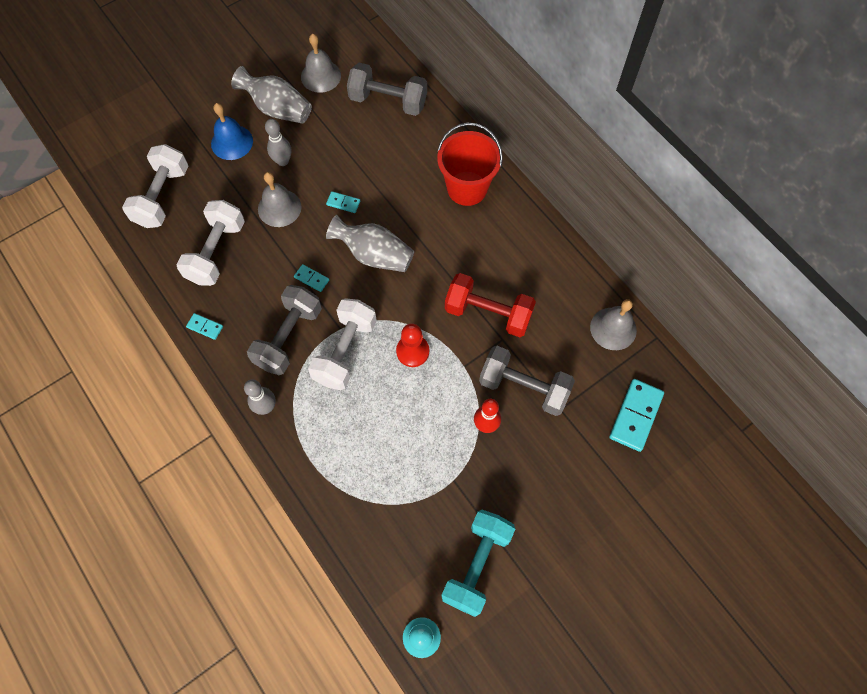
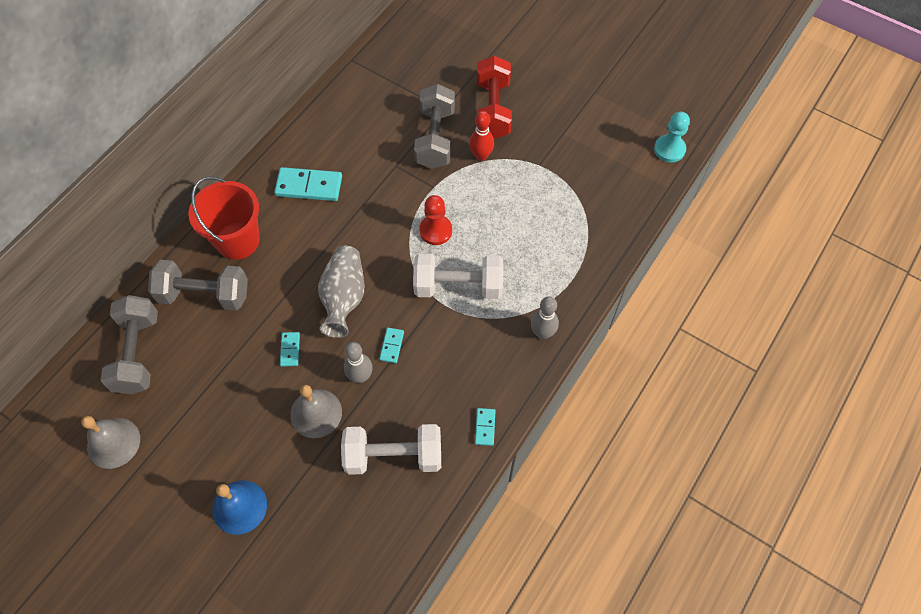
camera: 110 degrees left, 5 degrees down
(162, 197) = (341, 554): white dumbbell -> none
(277, 109) = (176, 473): grey vase -> none
(283, 161) = (252, 435): grey bowling pin -> grey bowling pin (360, 376)
(289, 337) = (464, 342): grey dumbbell -> grey dumbbell (204, 295)
(477, 564) = (597, 130): turquoise dumbbell -> none
(488, 313) = (374, 183): red dumbbell -> red dumbbell (493, 110)
(613, 328) = (354, 90): grey bell -> none
(635, 415) = (428, 59): turquoise domino -> turquoise domino (309, 186)

